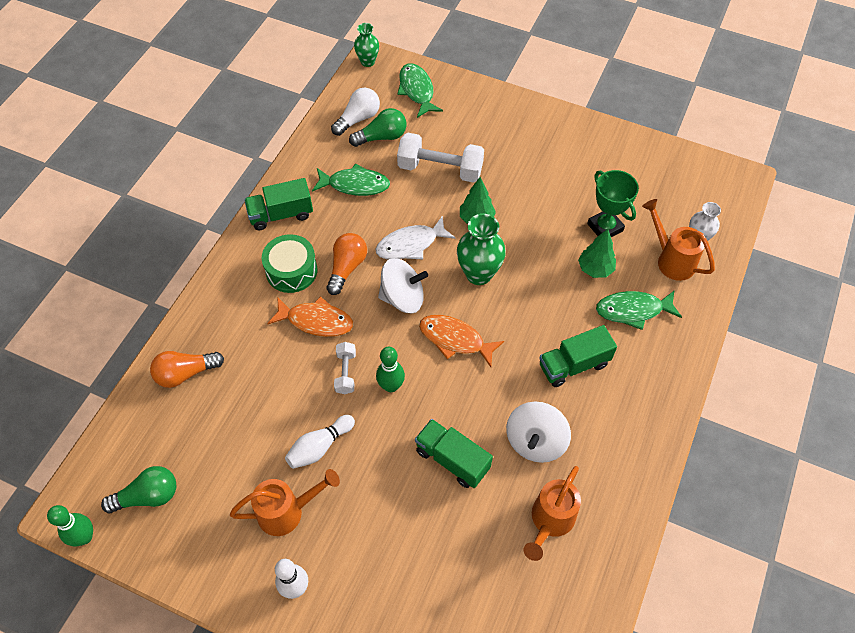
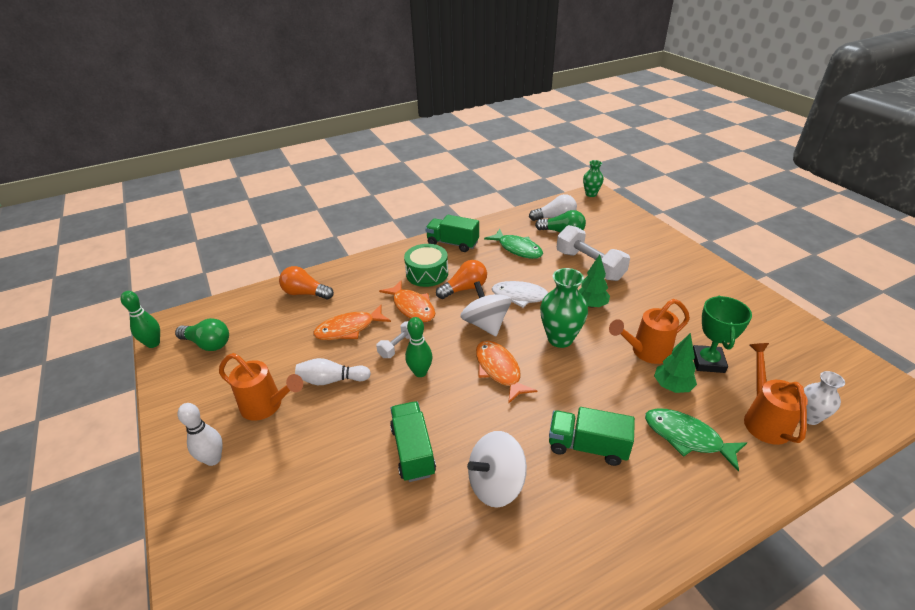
camera: 40 degrees right, 20 degrees down
(278, 385) = (349, 329): none -> orange fish
(403, 298) = (486, 324): white spinning top -> white spinning top turned 150 degrees counterclockwise
(417, 90) = (613, 219): green fish -> none
(550, 521) = (446, 561): orange watering can -> orange watering can (646, 352)

